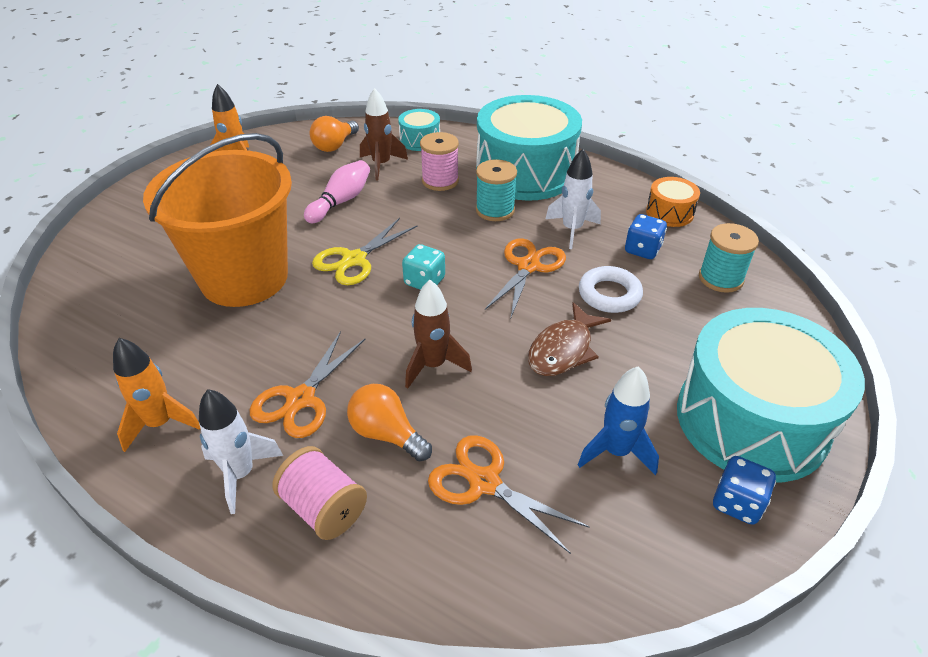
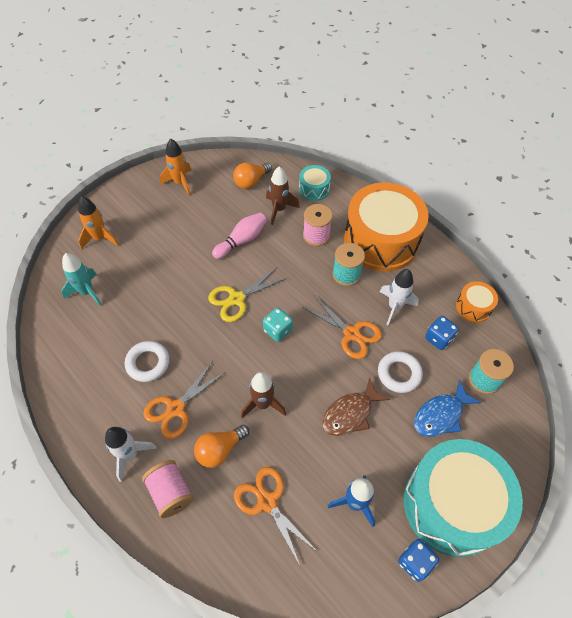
camera: 15 degrees right, 15 degrees up
(123, 292) = (87, 292): none -> turquoise rocket
(160, 423) = (92, 405): orange rocket -> orange rocket (100, 238)
(241, 354) = (148, 363): none -> white ring
(244, 278) = (163, 298): orange bucket -> none
(387, 434) = (220, 450): orange light bulb -> orange light bulb turned 90 degrees counterclockwise
(525, 172) = (381, 240): turquoise drum -> orange drum
(528, 266) = (352, 334): orange scissors -> orange scissors turned 90 degrees clockwise
(685, 325) = (441, 415): none -> blue fish

